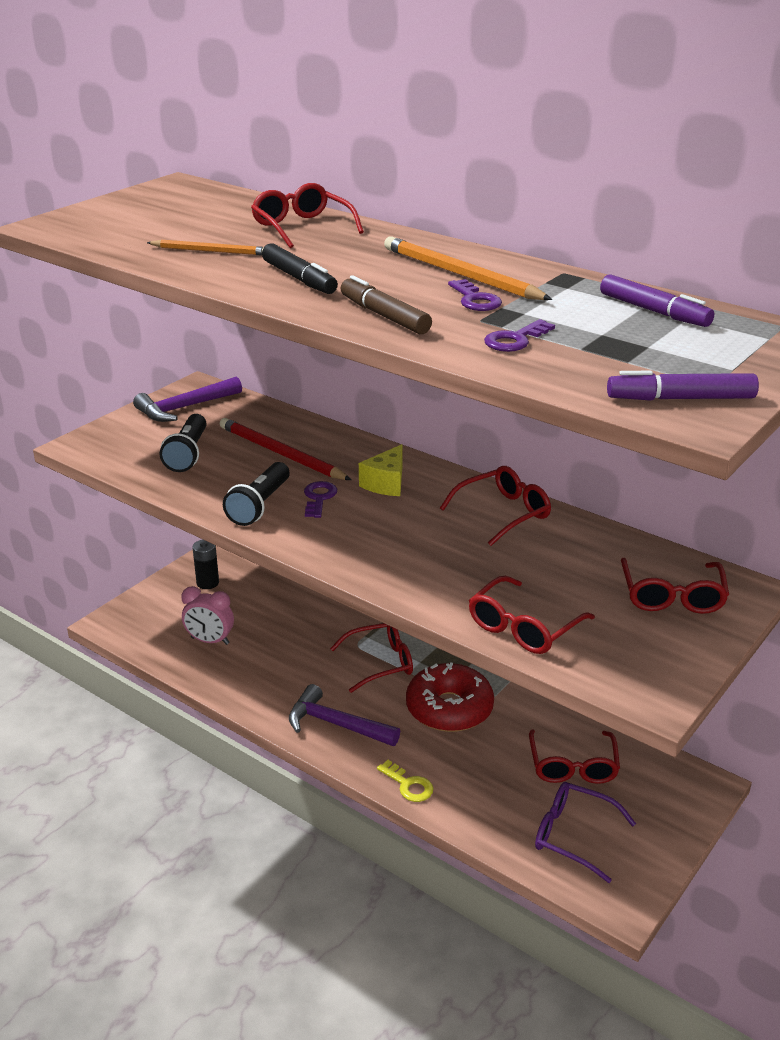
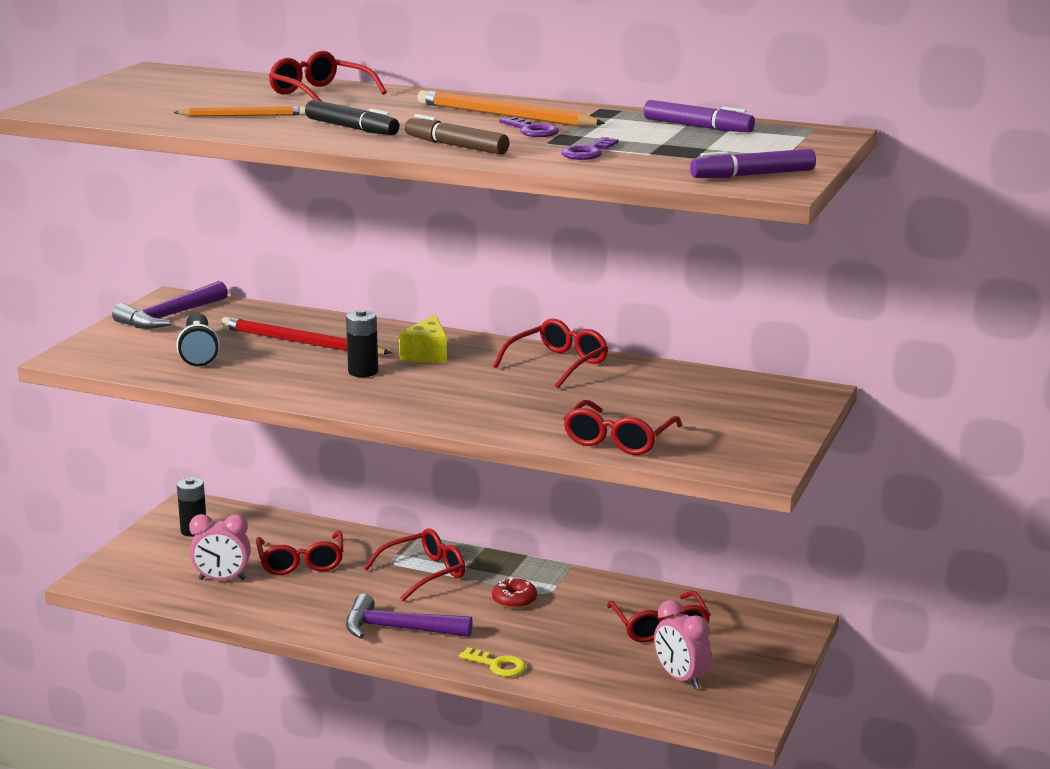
camera: 15 degrees left, 10 degrees down
(260, 506) = (304, 384): black flashlight -> none
(319, 498) = (363, 372): purple key -> black battery
(449, 708) = (514, 600): red donut -> red donut, size x0.47
(573, 835) = (680, 679): purple glasses -> pink clock
(672, 596) = (746, 404): red glasses -> red glasses (301, 562)

